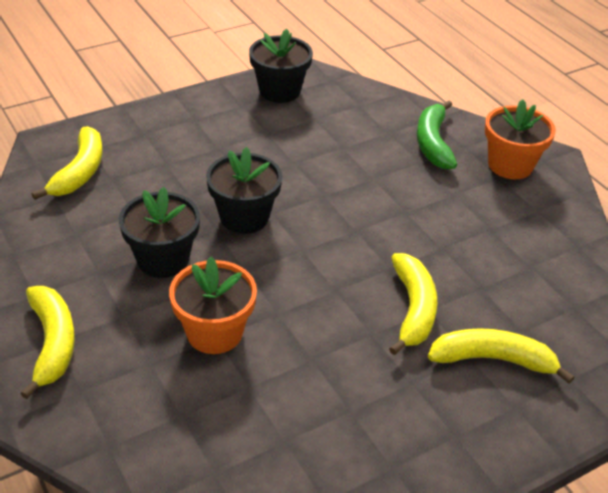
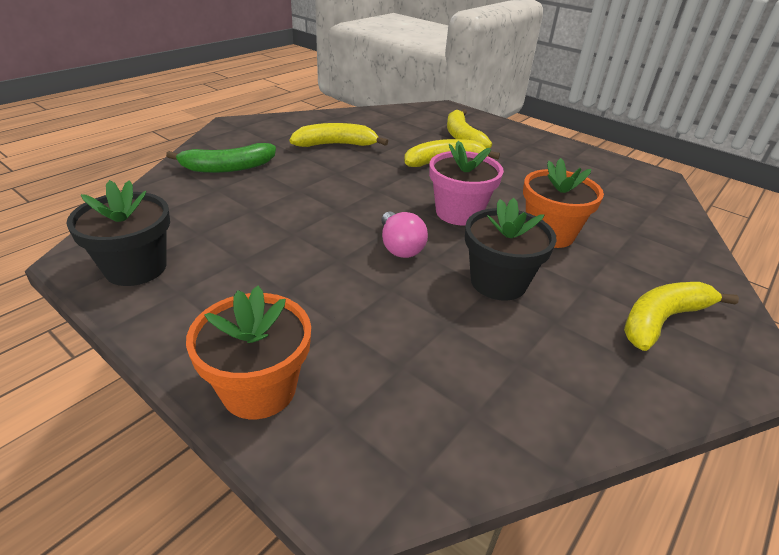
camera: 110 degrees left, 5 degrees down
(80, 172) = (403, 409): yellow banana -> yellow banana (336, 145)
(244, 217) = (400, 247): black flower pot -> pink light bulb
(285, 277) = (458, 213): none -> pink flower pot
(510, 165) = (250, 137): orange flower pot -> orange flower pot (259, 389)

